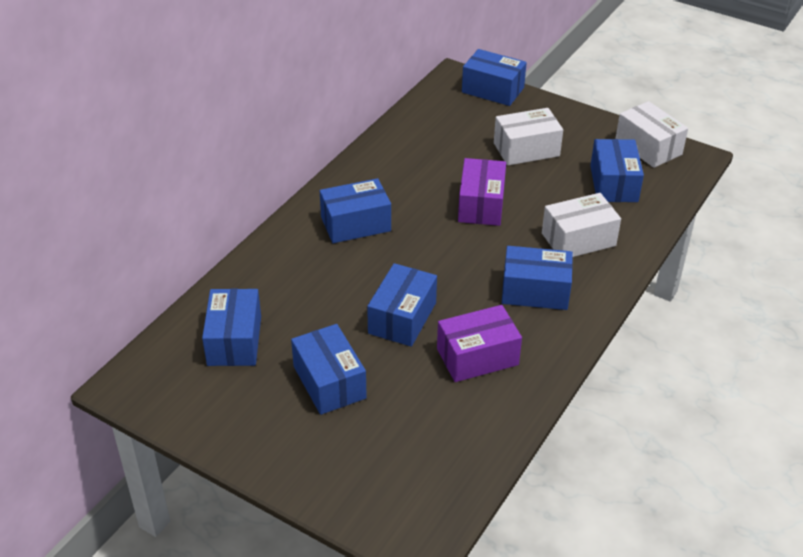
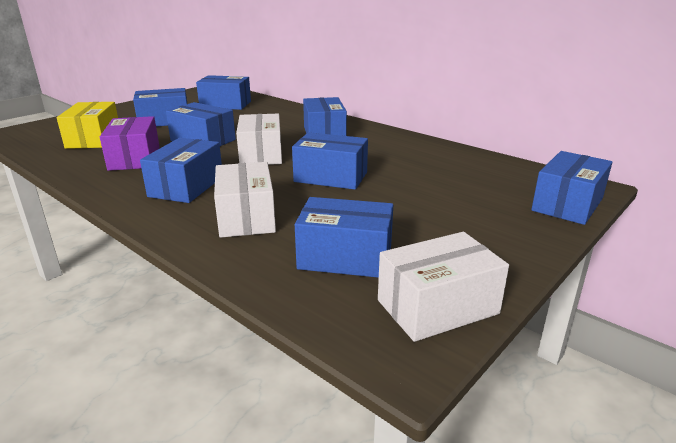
camera: 100 degrees right, 15 degrees down
(423, 426) = (93, 139): none -> yellow box
(481, 205) = (331, 177): purple box -> blue box
(526, 149) = (430, 209): white box -> white box (261, 154)

